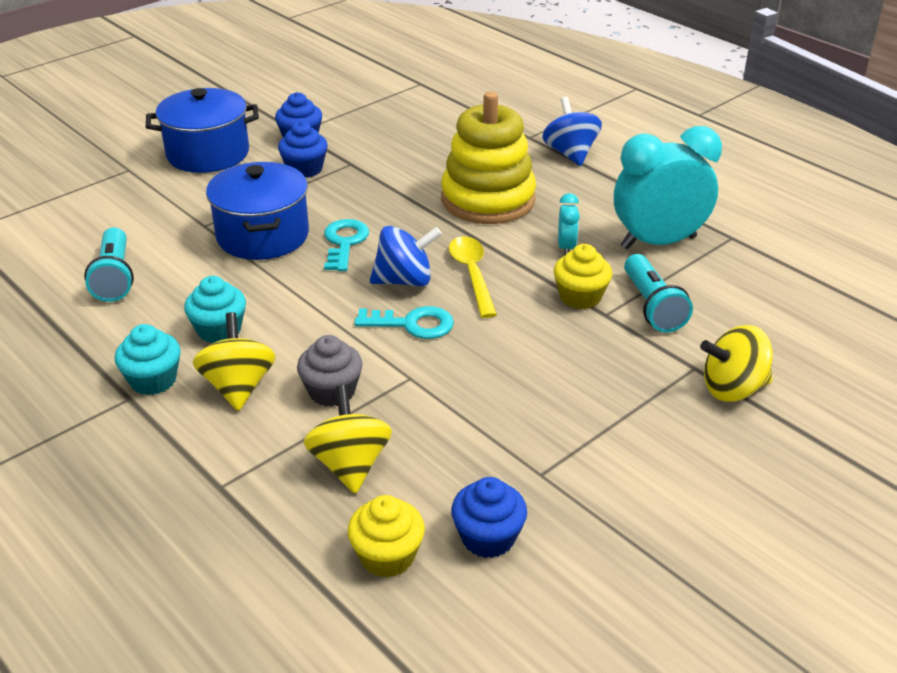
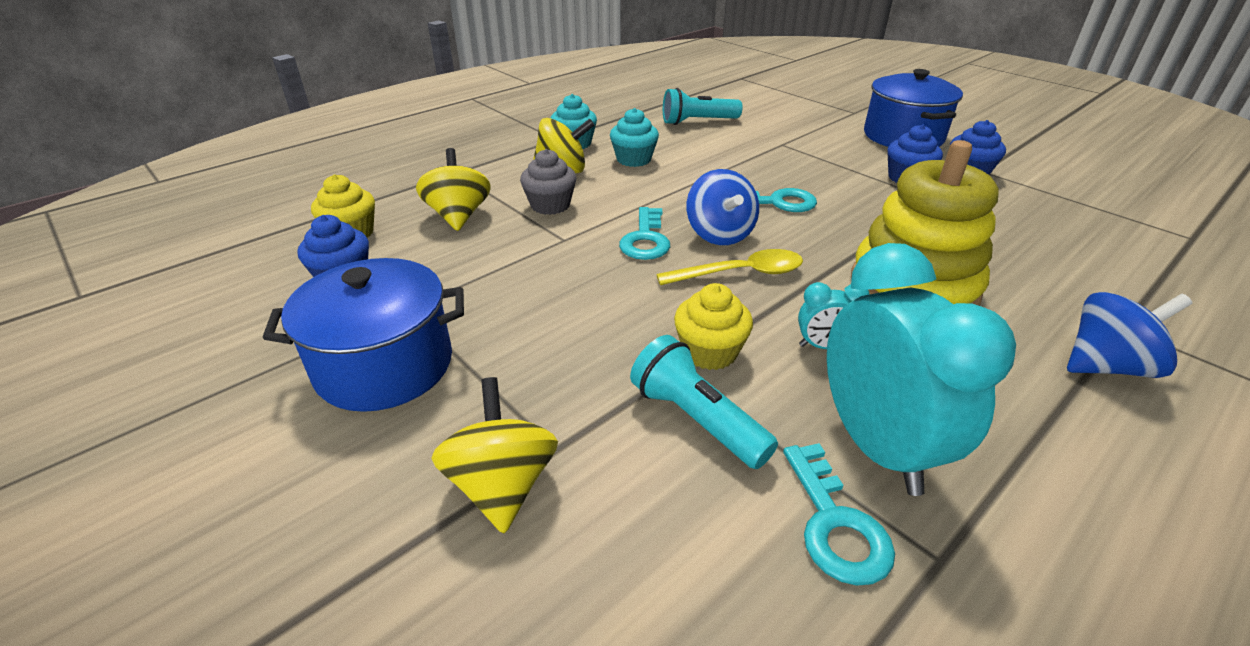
camera: 90 degrees right, 0 degrees up
(263, 236) = (775, 166): blue pot -> blue pot (384, 366)
(350, 464) = (458, 216): yellow spinning top -> yellow spinning top turned 90 degrees counterclockwise
(652, 306) = (696, 419): turquoise flashlight -> turquoise flashlight turned 60 degrees clockwise
(720, 265) = (835, 524): none -> turquoise key

